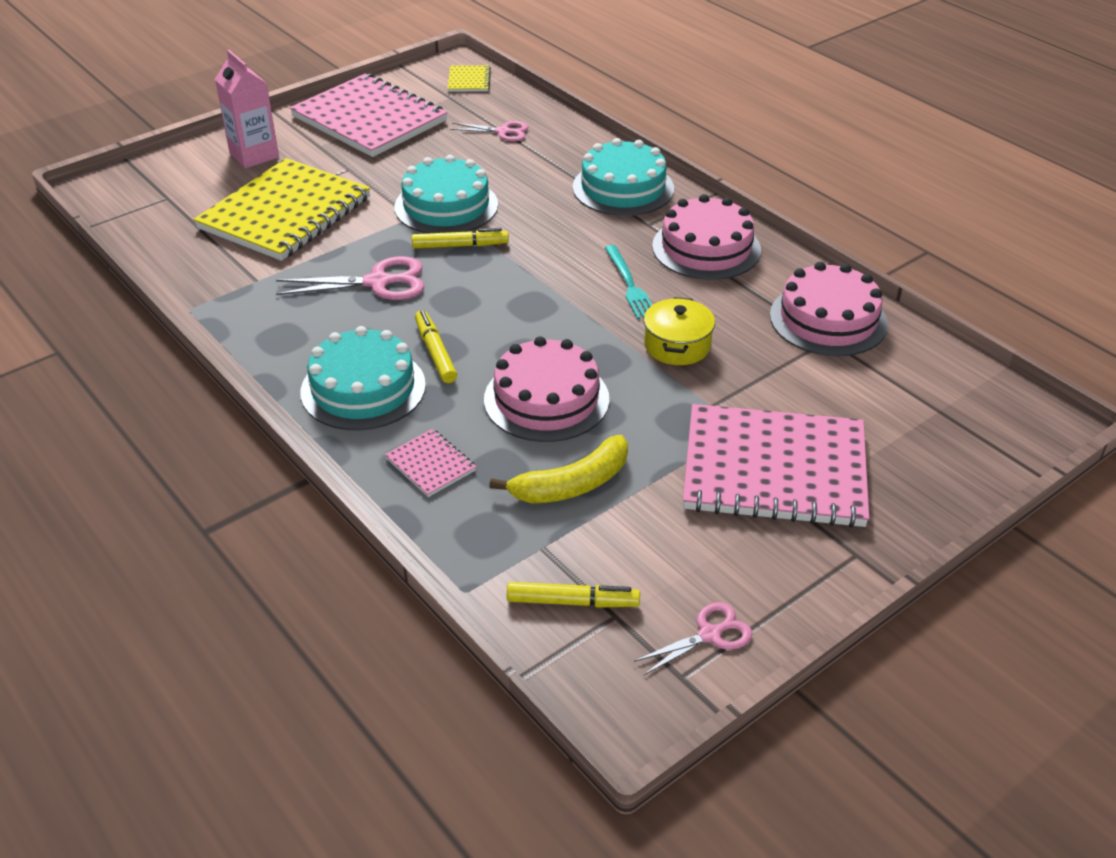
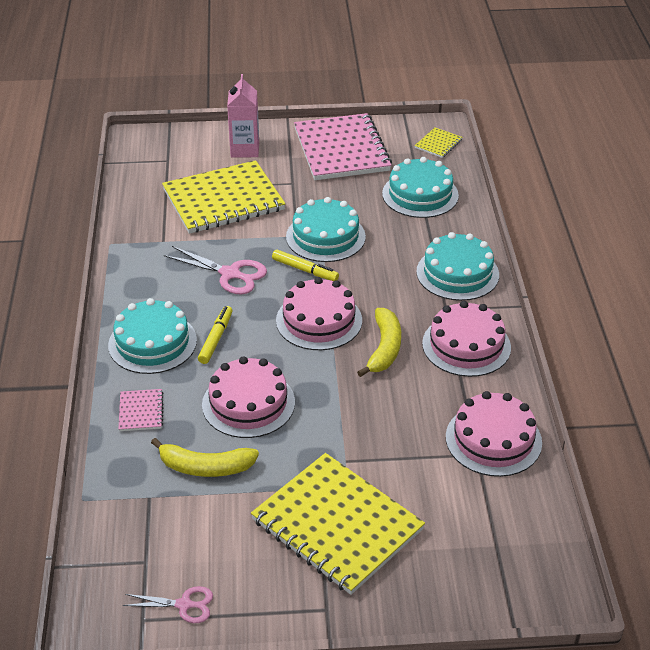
camera: 35 degrees right, 0 degrees up
(503, 132) = (420, 194): pink scissors -> turquoise cake
(531, 287) = (319, 320): none -> pink cake
(572, 602) = (131, 540): yellow marker -> none
(629, 284) = (384, 348): turquoise fork -> yellow banana
(677, 345) = (368, 407): yellow pot -> none
(774, 469) = (337, 525): pink notebook -> yellow notebook

